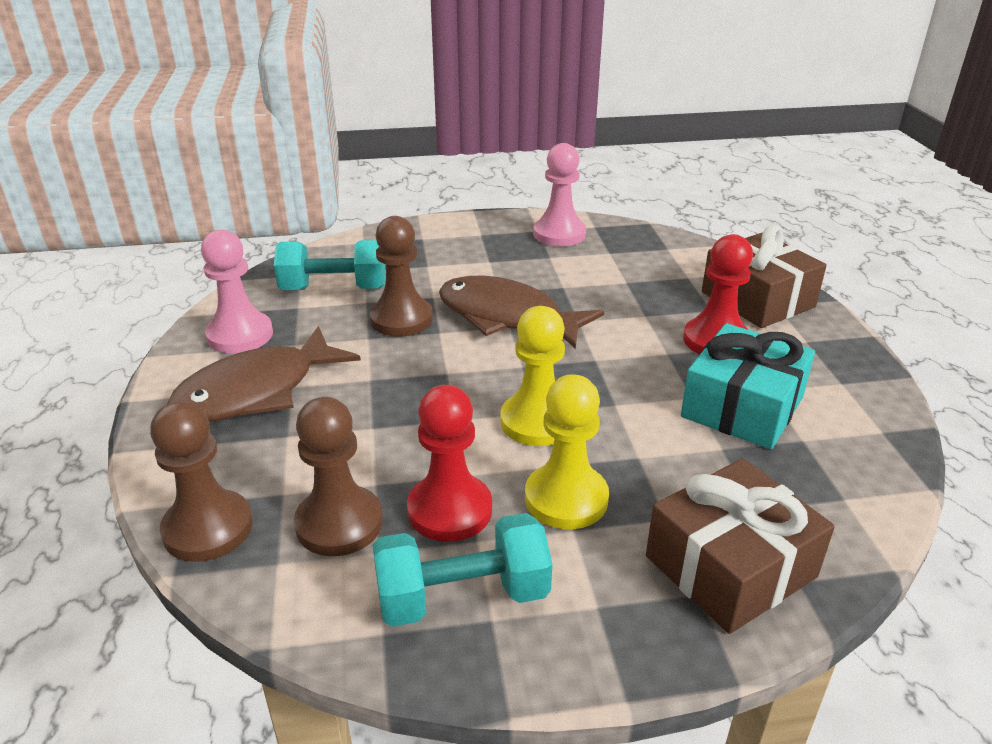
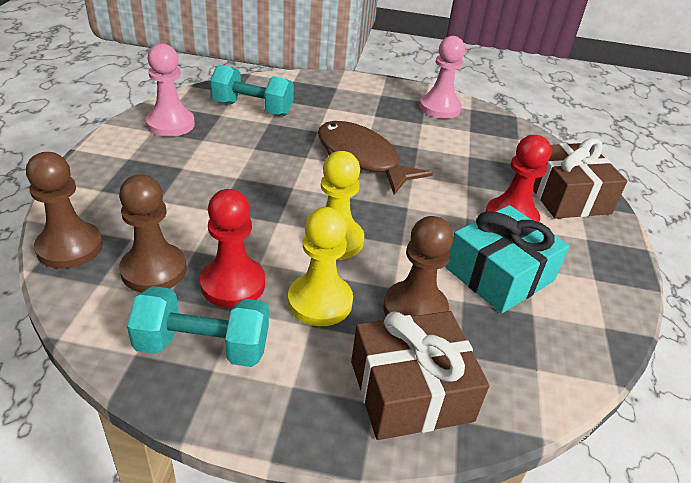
camera: 15 degrees right, 5 degrees up
(256, 391) = (157, 165): brown fish -> none
(401, 319) = (285, 141): brown pawn -> brown pawn (415, 309)

